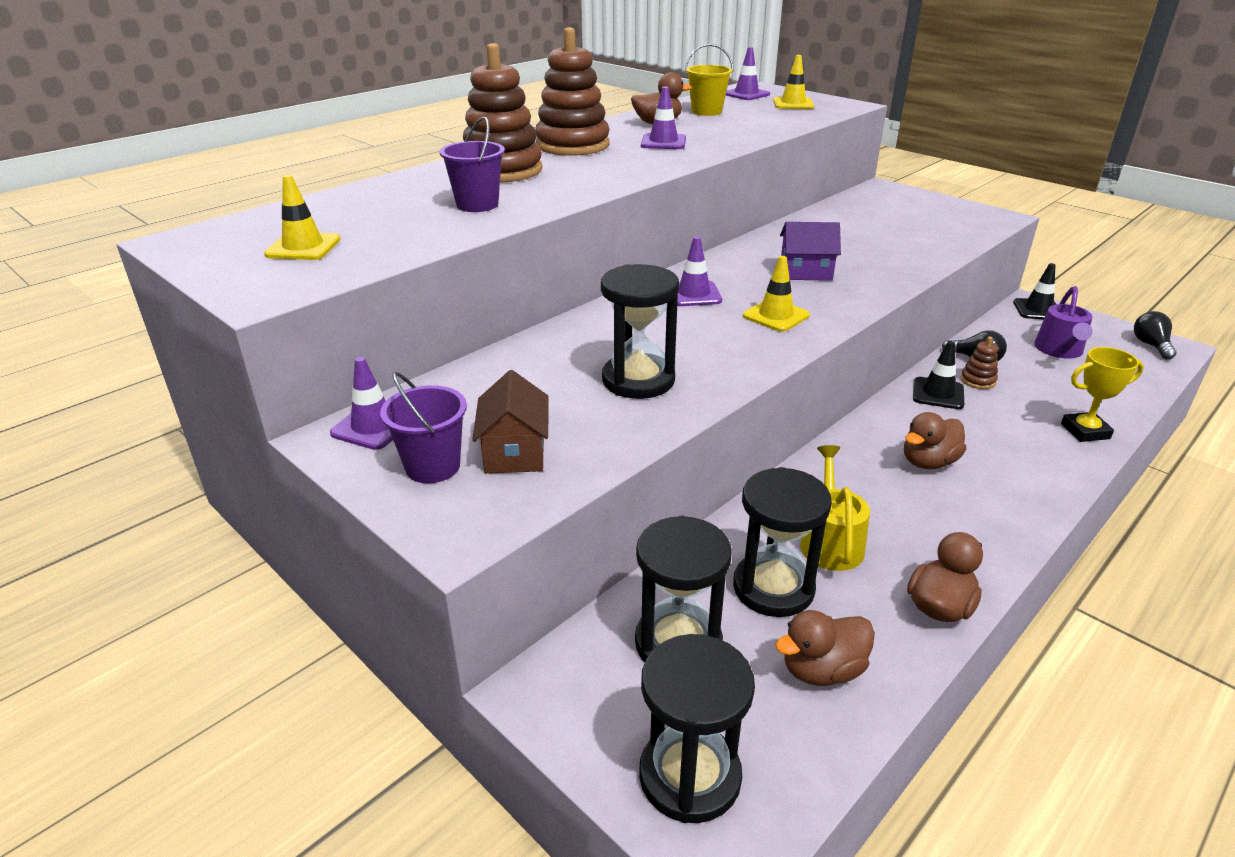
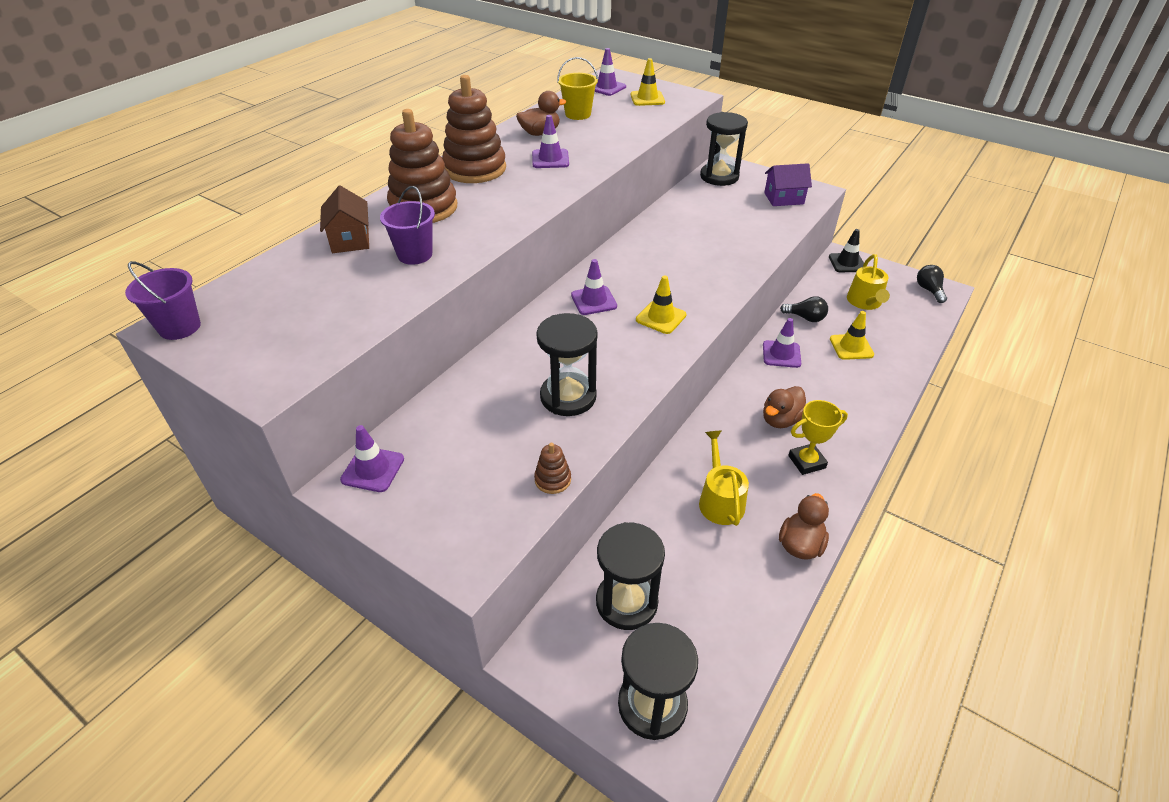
camera: 10 degrees left, 10 degrees up
(303, 247) = (283, 323): yellow traffic cone -> yellow traffic cone (851, 347)
(433, 466) = (431, 503): purple bucket -> purple bucket (180, 327)
(515, 452) = (490, 481): brown house -> brown house (350, 240)
(773, 588) = (685, 546): black hourglass -> black hourglass (719, 177)
(805, 272) = (676, 267): purple house -> purple house (784, 198)
(822, 670) = (727, 608): brown duck -> none
(938, 393) = (781, 354): black traffic cone -> purple traffic cone
(978, 380) = (809, 338): brown stacking toy -> brown stacking toy (553, 480)
(1059, 350) = (865, 302): purple watering can -> yellow watering can
(1085, 431) = (887, 378): yellow trophy -> yellow trophy (806, 462)

